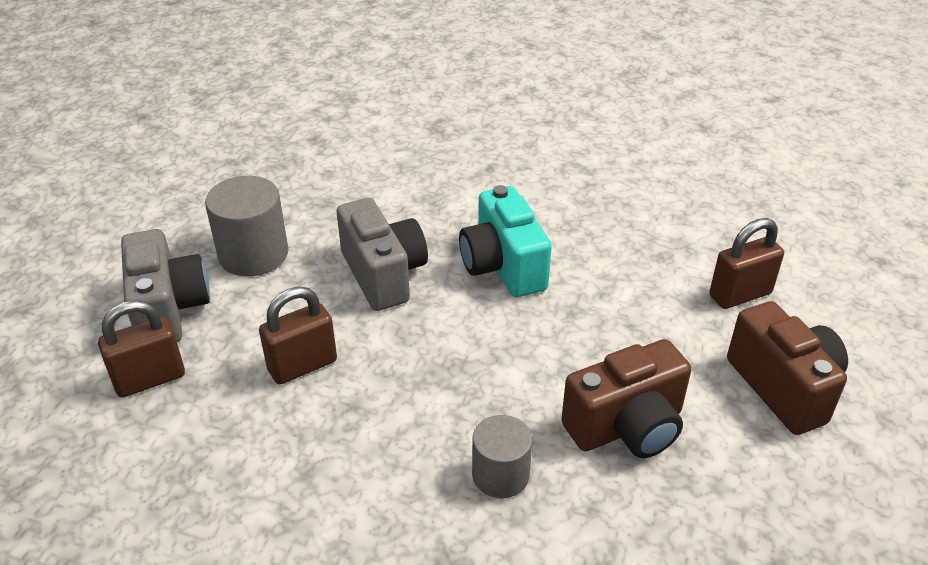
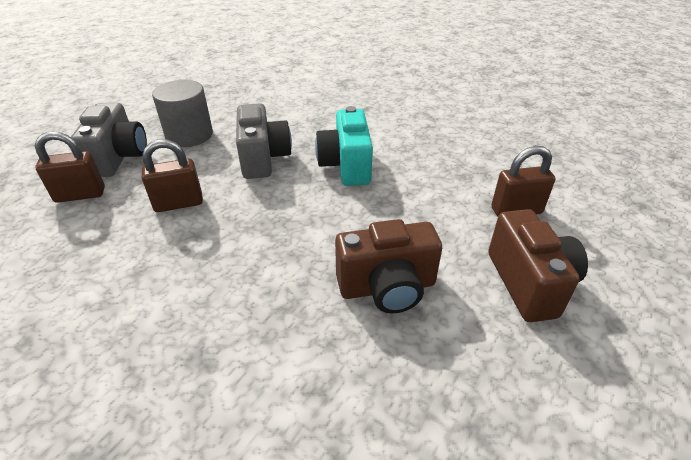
camera: 15 degrees right, 0 degrees up
(500, 475) = (273, 302): grey cylinder -> none

